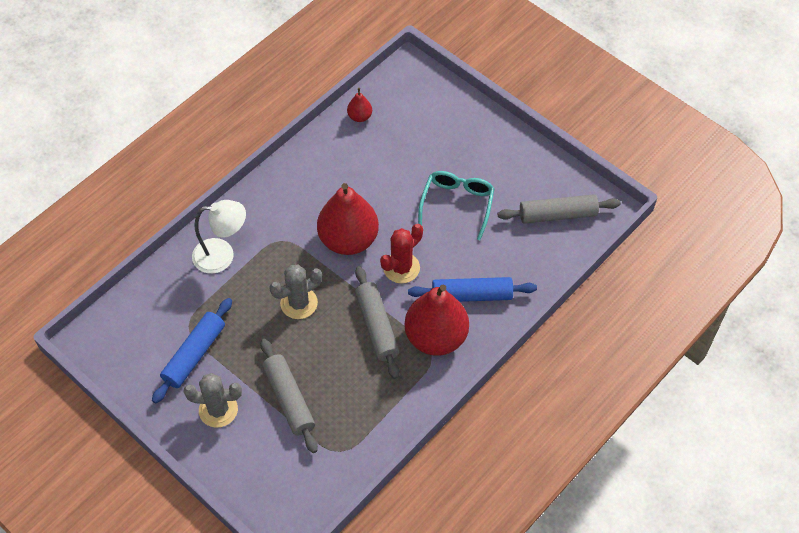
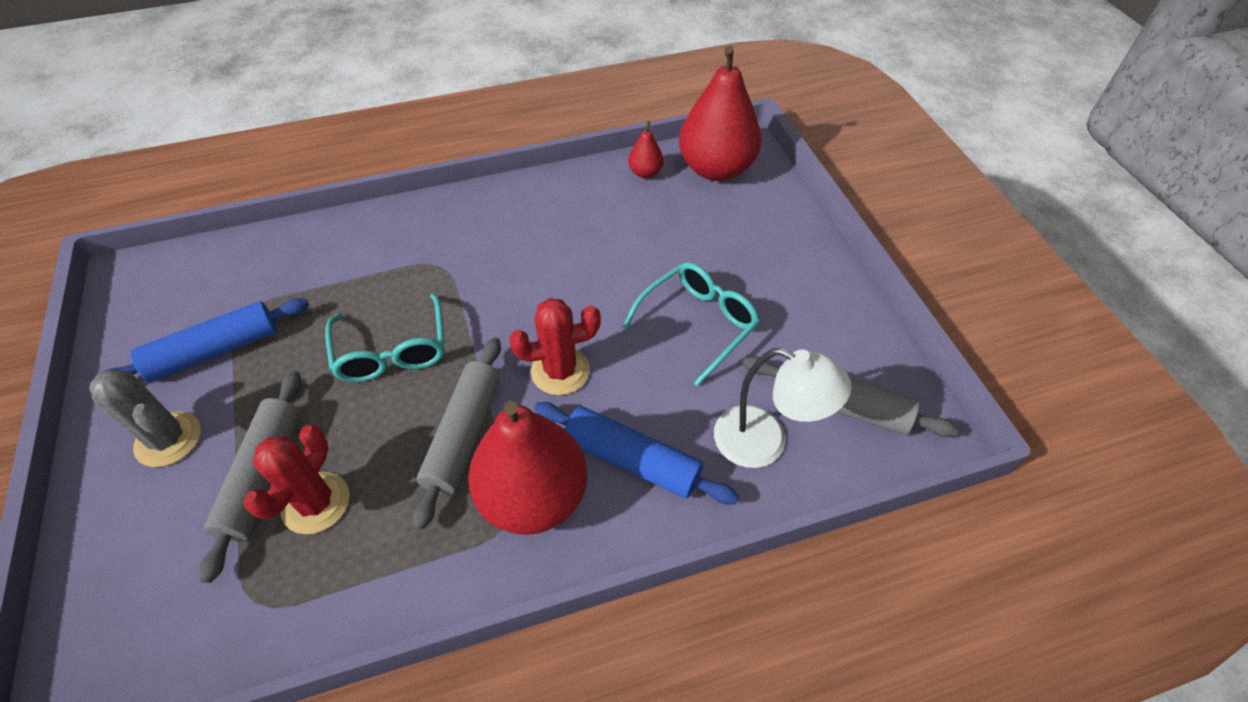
camera: 30 degrees right, 5 degrees down
(222, 255) = (358, 251): white lamp -> white lamp (765, 443)
(299, 303) = (392, 351): grey cactus -> turquoise glasses
(329, 396) = (316, 503): none -> red cactus
(348, 240) = (520, 302): red pear -> red pear (716, 169)

